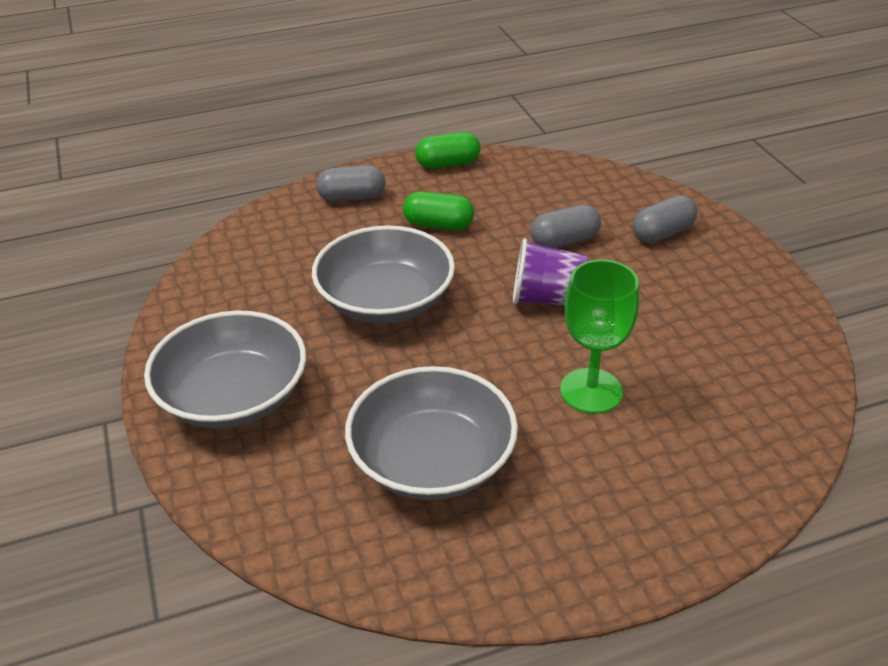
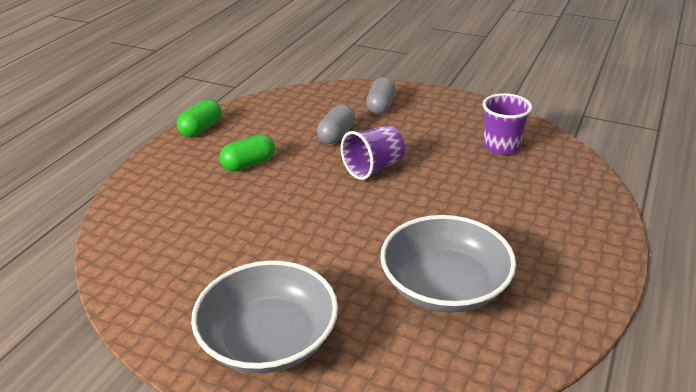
camera: 45 degrees left, 5 degrees down
(352, 197) = (163, 178): grey capsule -> none
(385, 300) = (282, 222): grey bowl -> none
(591, 391) = (465, 198): green goblet -> none
(732, 361) = (501, 146): none -> purple cup

